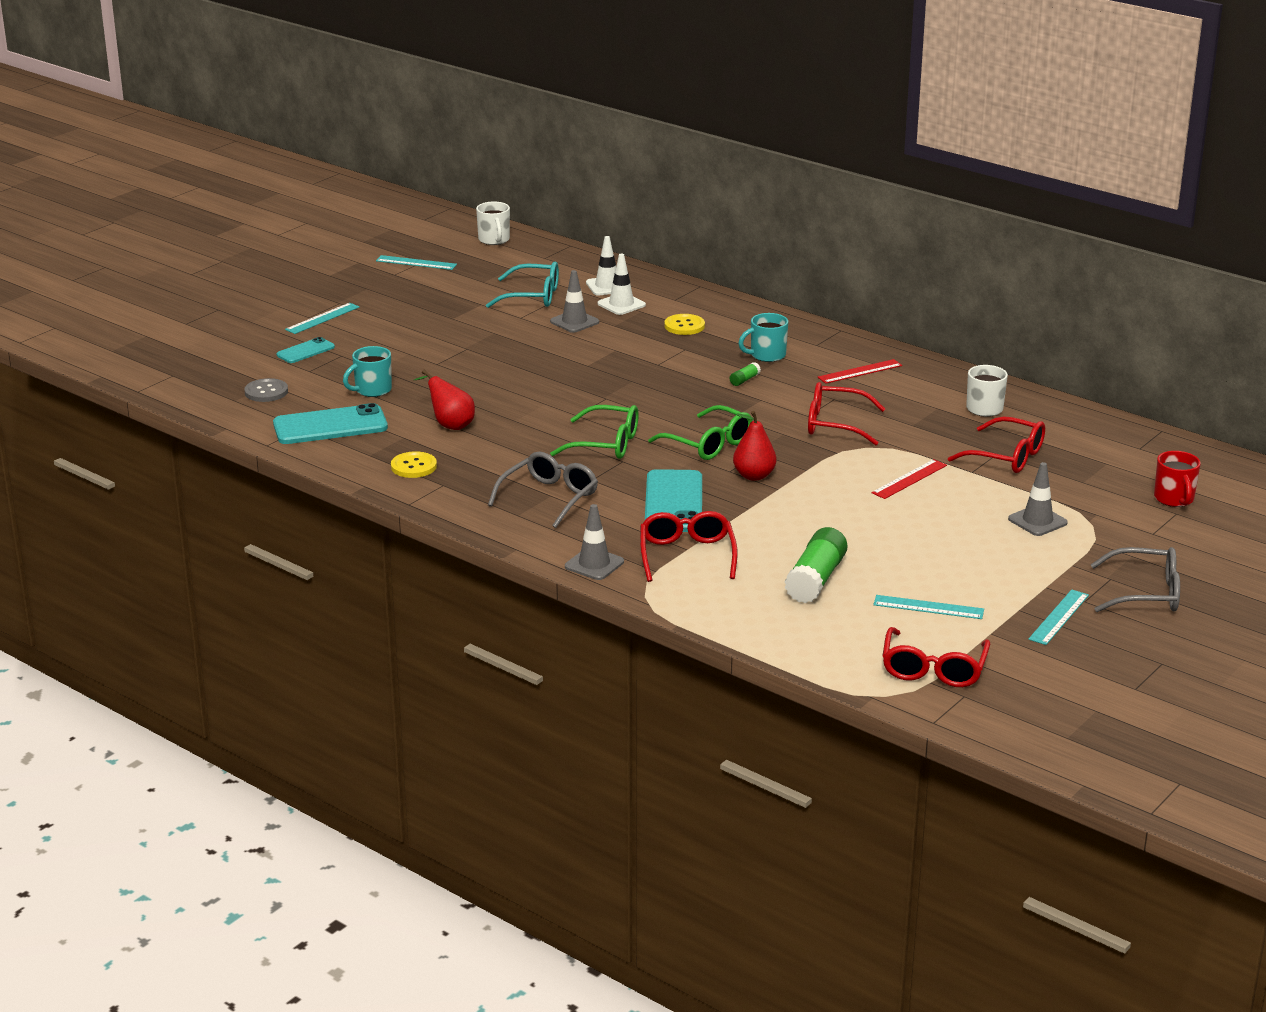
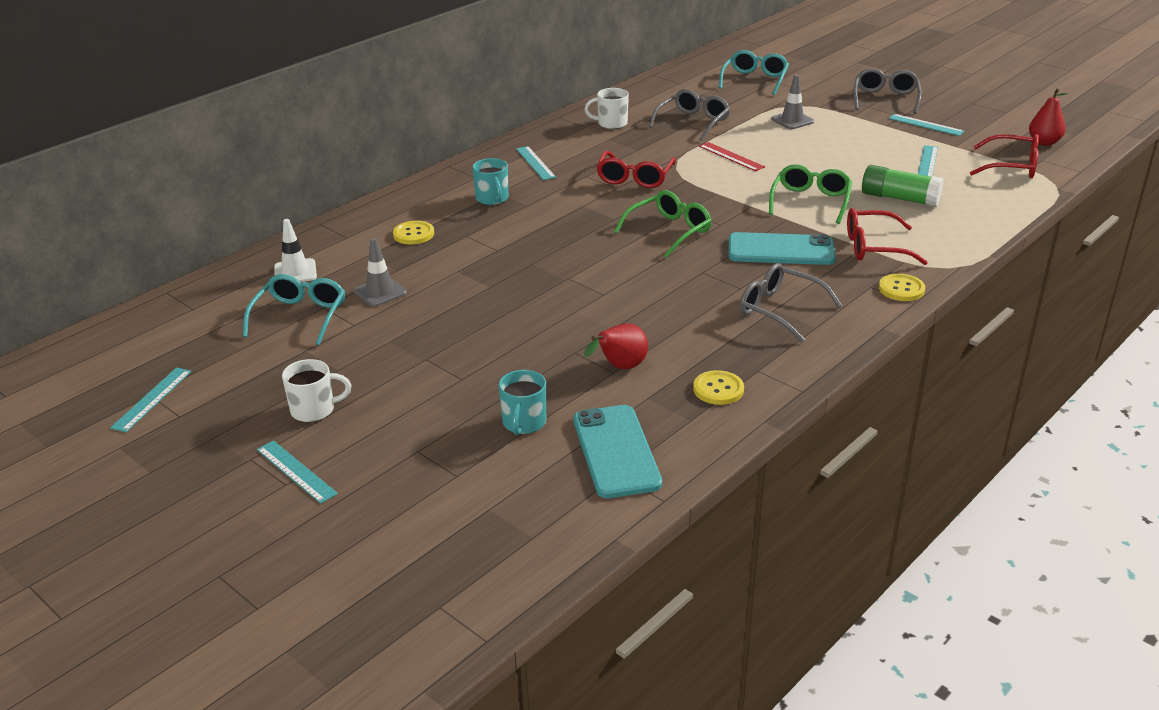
camera: 85 degrees left, 5 degrees up
(266, 392) = (513, 509): grey button -> none
(305, 351) = (396, 481): turquoise phone -> none
(372, 390) = (524, 423): turquoise mug -> turquoise mug turned 45 degrees clockwise
(494, 240) = (116, 342): white mug -> white mug (314, 410)
(594, 564) = (901, 289): grey traffic cone -> yellow button
(606, 444) = (668, 279): green glasses -> green glasses (810, 201)
(621, 304) = (347, 265): white traffic cone -> none
(744, 380) = (541, 210): green glue stick -> none
(754, 476) = (729, 214): red pear -> red pear (1044, 142)
(860, 371) = (535, 163): red ruler -> turquoise ruler
(1007, 457) = (693, 122): red glasses -> grey glasses
(1174, 499) = (754, 80): red mug -> turquoise glasses

